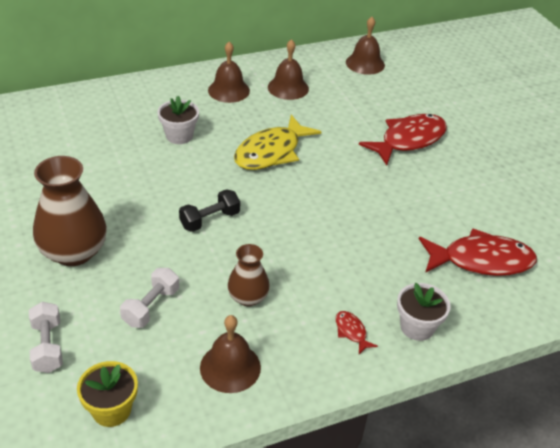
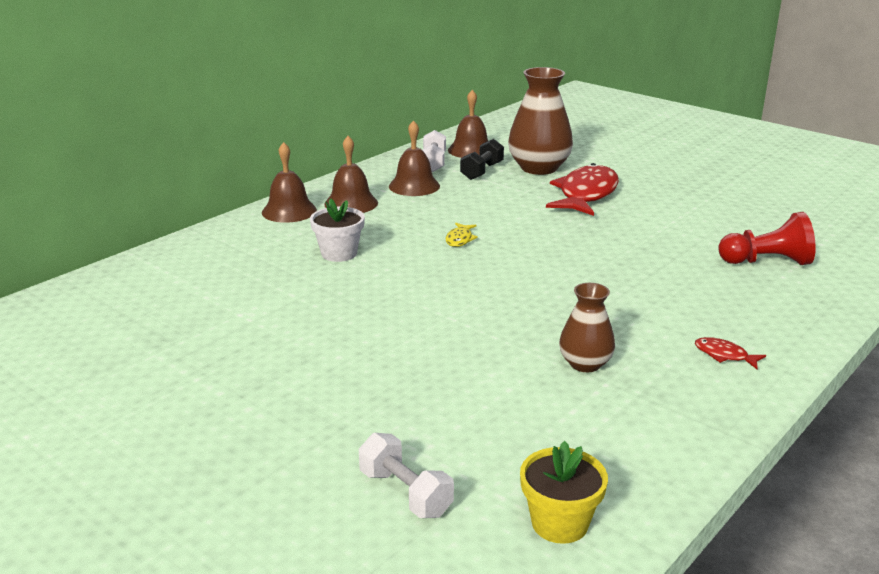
camera: 25 degrees left, 15 degrees down
(74, 252) = (331, 391): brown vase -> brown vase (539, 168)
(151, 307) = (488, 409): white dumbbell -> white dumbbell (433, 162)
(210, 220) = (461, 313): black dumbbell -> black dumbbell (482, 171)
(230, 367) = (642, 430): brown bell -> brown bell (289, 211)
(271, 152) = (460, 239): yellow fish -> yellow fish, size x0.42
(417, 327) = (778, 330): white flower pot -> none
(481, 260) = (767, 262): red fish -> red pawn

